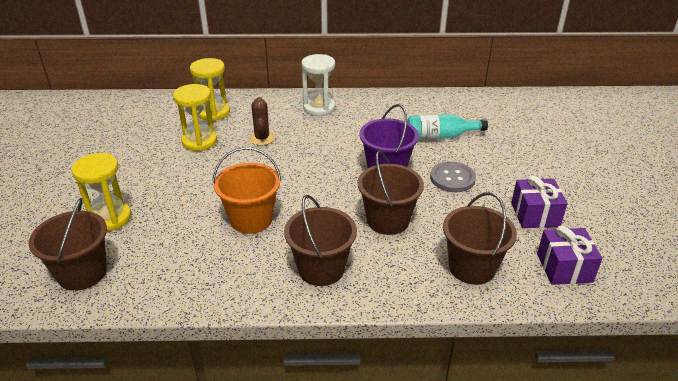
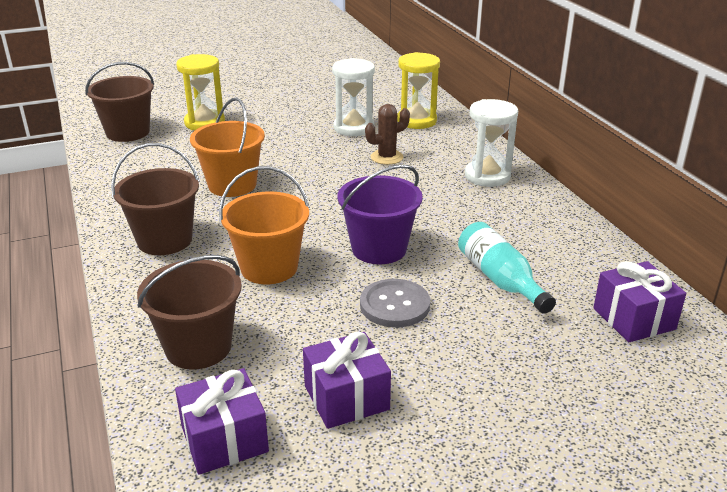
camera: 70 degrees right, 5 degrees down
(199, 141) = (354, 128): yellow hourglass -> white hourglass
(388, 220) = (269, 268): brown bucket -> orange bucket
(490, 109) = (634, 318): none -> purple gift

